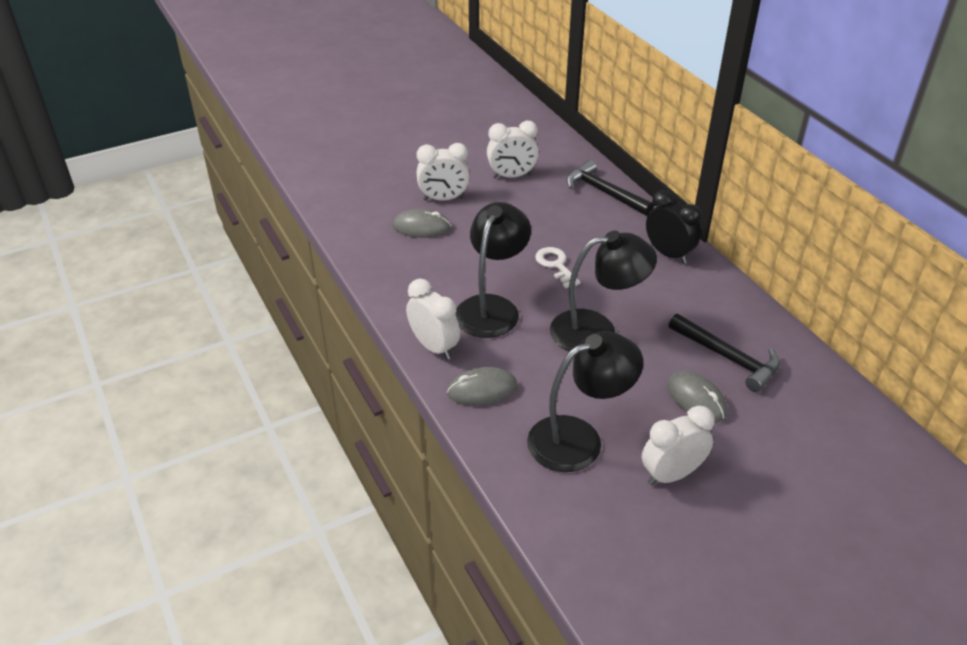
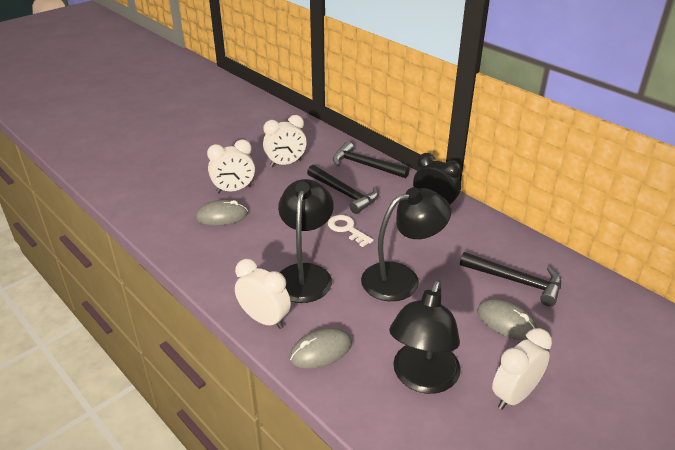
camera: 15 degrees left, 5 degrees down
(567, 223) = (344, 193): none -> black hammer
(579, 438) = (422, 379): black lamp -> black lamp turned 150 degrees clockwise

